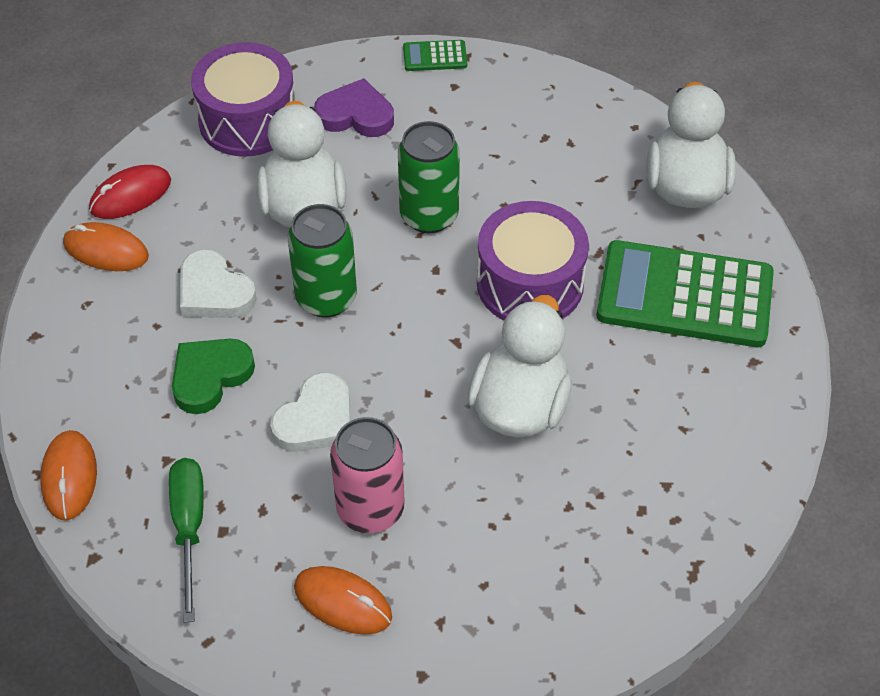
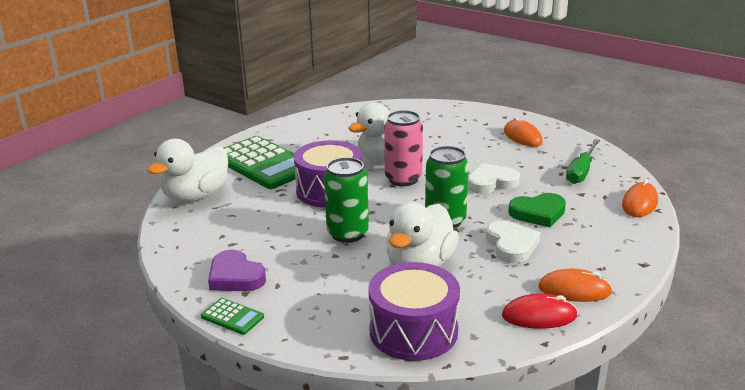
camera: 145 degrees left, 25 degrees down
(106, 250) = (574, 290): orange mouse -> orange mouse turned 45 degrees counterclockwise
(355, 115) = (332, 302): purple heart -> purple heart (235, 276)
(370, 509) = (489, 153): pink can -> pink can (403, 179)

